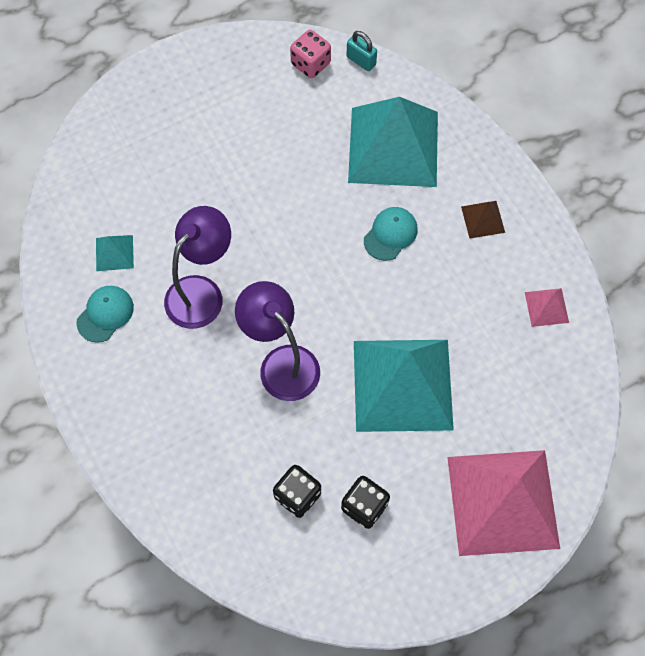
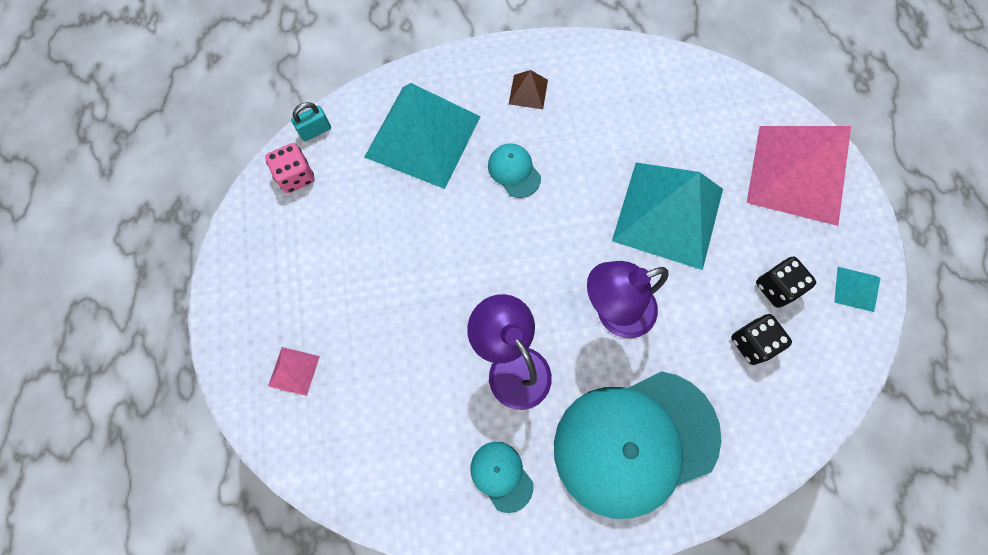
camera: 70 degrees left, 5 degrees up
(114, 253) = (432, 444): turquoise pyramid -> turquoise pyramid (855, 289)
(168, 414) = (635, 442): none -> turquoise cap
(546, 307) = (630, 75): pink pyramid -> pink pyramid (294, 371)

